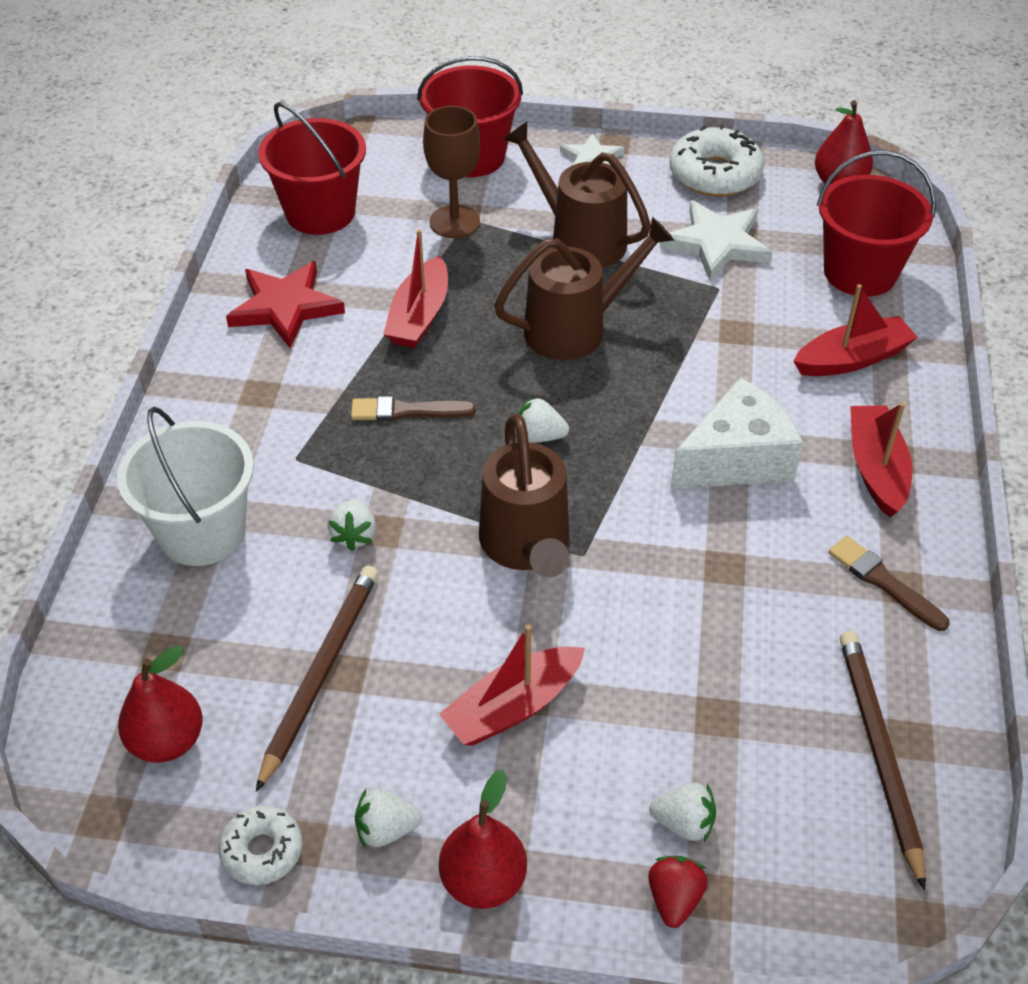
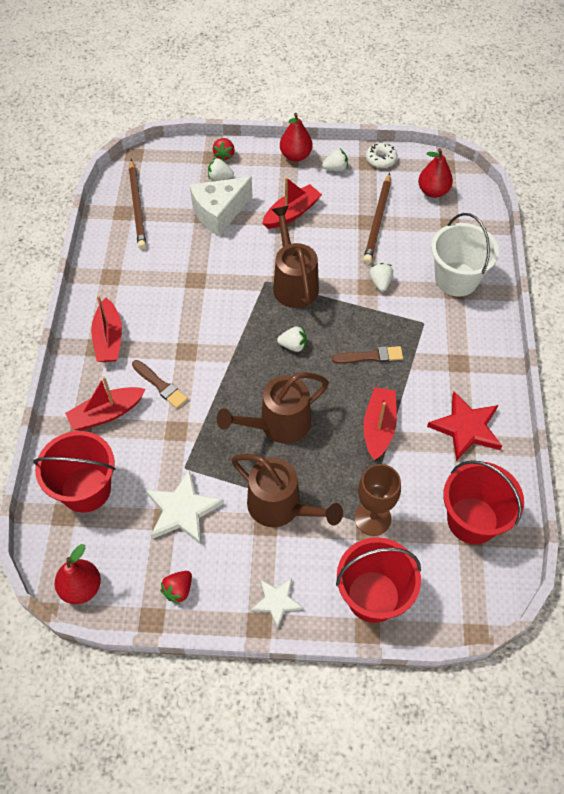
camera: 175 degrees right, 10 degrees up
(714, 174) = (178, 590): white donut -> red strawberry
(736, 459) = (184, 339): white cheese -> white cheese (219, 213)
(883, 582) = (119, 277): brown brush -> brown brush (160, 385)

